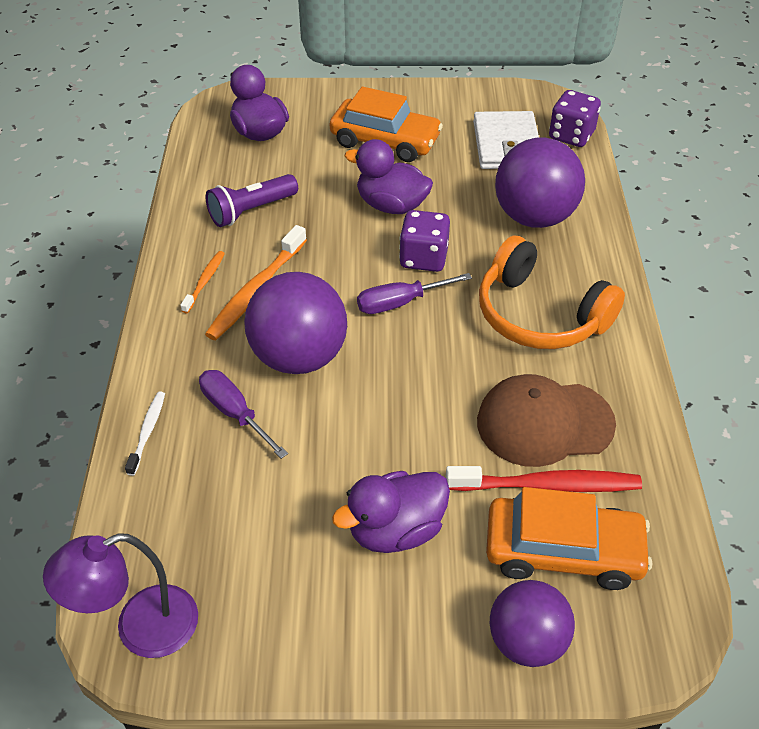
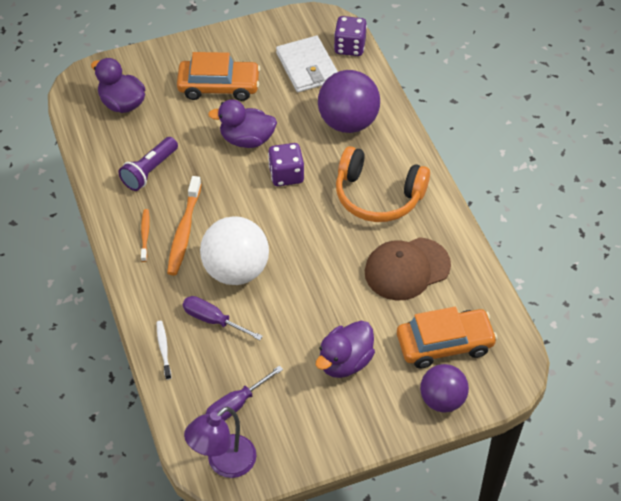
camera: 20 degrees left, 5 degrees up
(299, 357) = (236, 270): purple ball -> white ball
(401, 303) = (285, 212): purple screwdriver -> purple screwdriver (236, 405)
(547, 485) = (422, 307): red toothbrush -> none

